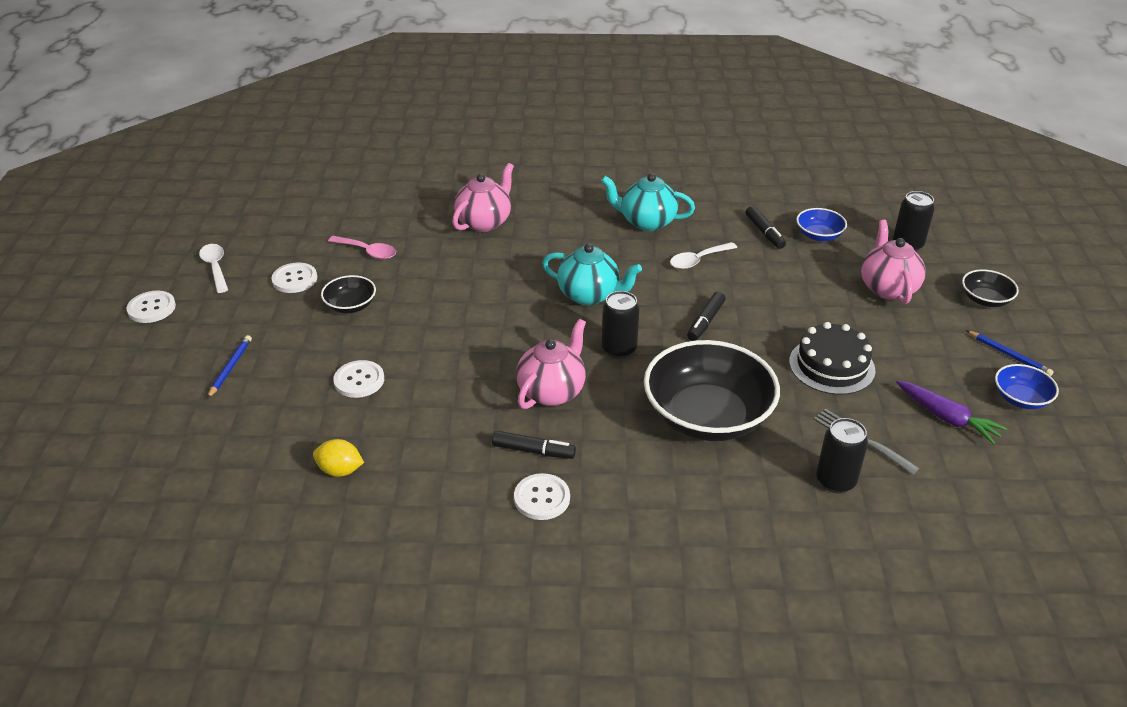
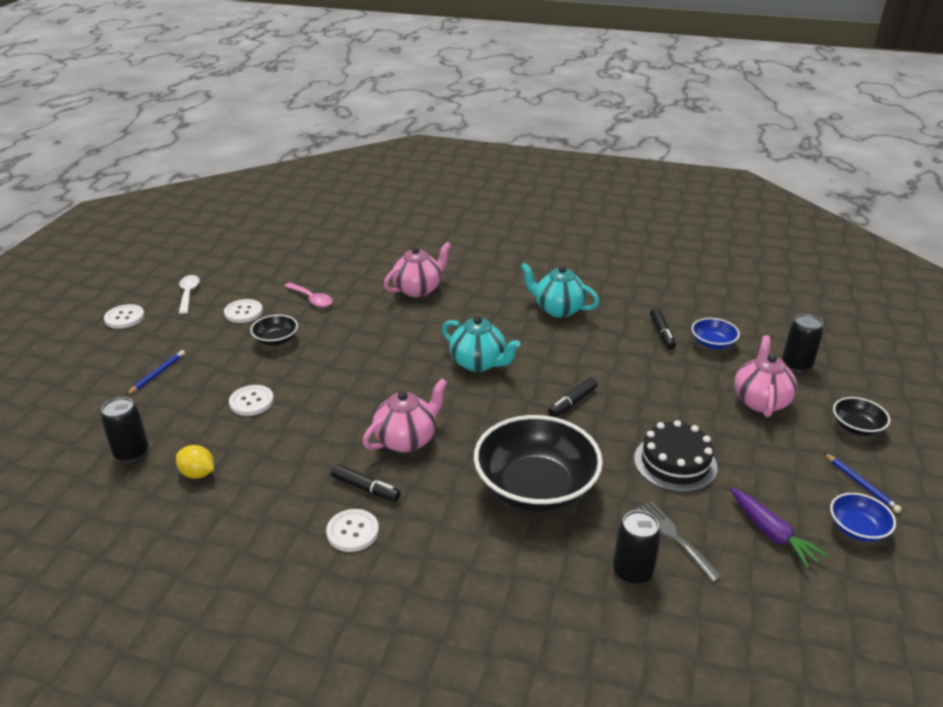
camera: 15 degrees right, 5 degrees down
(619, 349) = (483, 413): black can -> black can (132, 453)
(698, 260) = (589, 348): white spoon -> none

